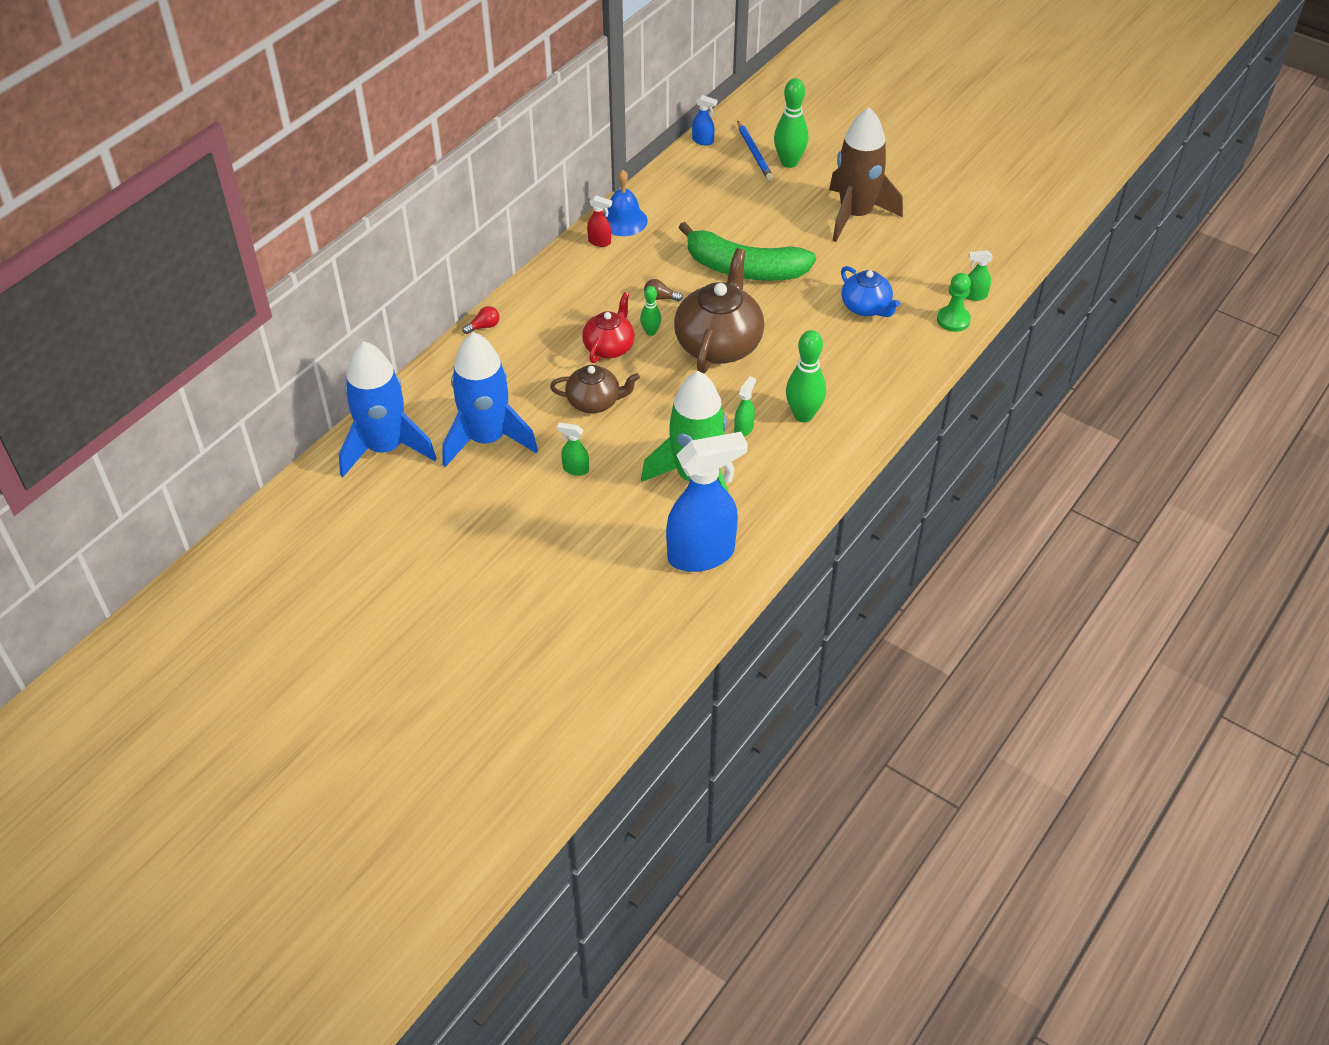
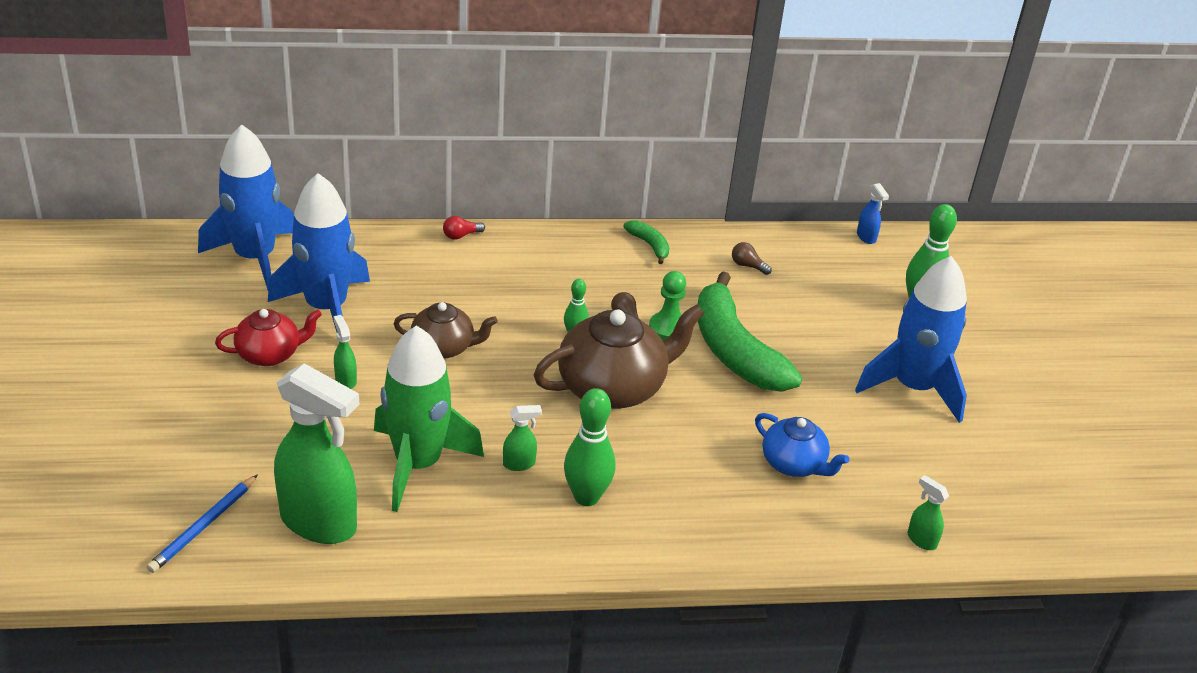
camera: 45 degrees right, 10 degrees down
(484, 326) = (461, 235): red light bulb -> red light bulb turned 135 degrees clockwise
(594, 402) = (444, 347): brown teapot -> brown teapot turned 45 degrees counterclockwise
(600, 242) = (649, 245): red spray bottle -> green banana
(609, 347) = (524, 320): red teapot -> red teapot (270, 354)
(624, 220) = (695, 245): blue bell -> none
(671, 211) = (747, 266): none -> brown light bulb
(702, 554) = (319, 523): blue spray bottle -> green spray bottle
(754, 153) = (899, 276): blue pencil -> blue pencil (204, 526)
(855, 215) = (913, 387): brown rocket -> blue rocket
(866, 307) = (794, 464): blue teapot -> blue teapot turned 60 degrees counterclockwise
(953, 320) = (862, 541): green pawn -> green pawn (668, 328)

